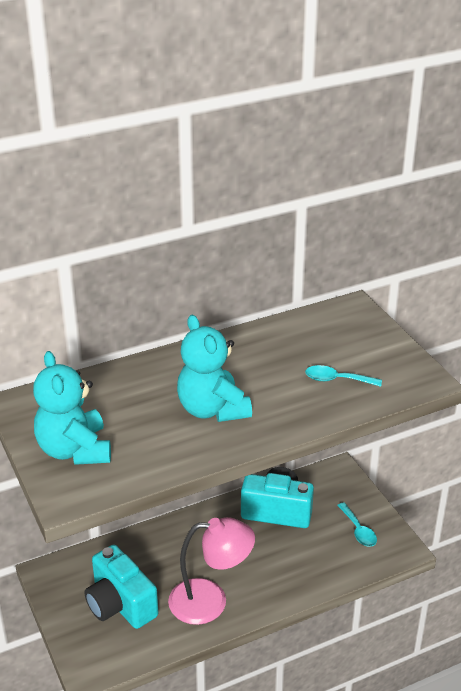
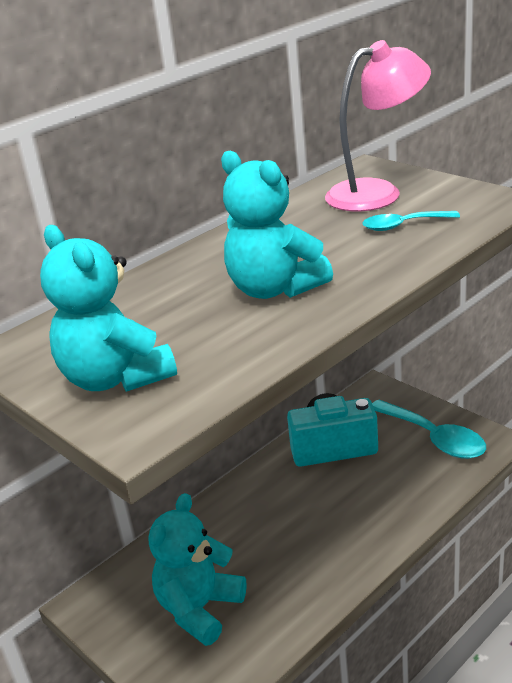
camera: 15 degrees left, 5 degrees down
(120, 604) = (199, 609): turquoise camera -> turquoise teddy bear
(210, 601) = (310, 566): pink lamp -> pink lamp (377, 193)
(358, 530) = (434, 438): turquoise spoon -> turquoise spoon, size x1.74

